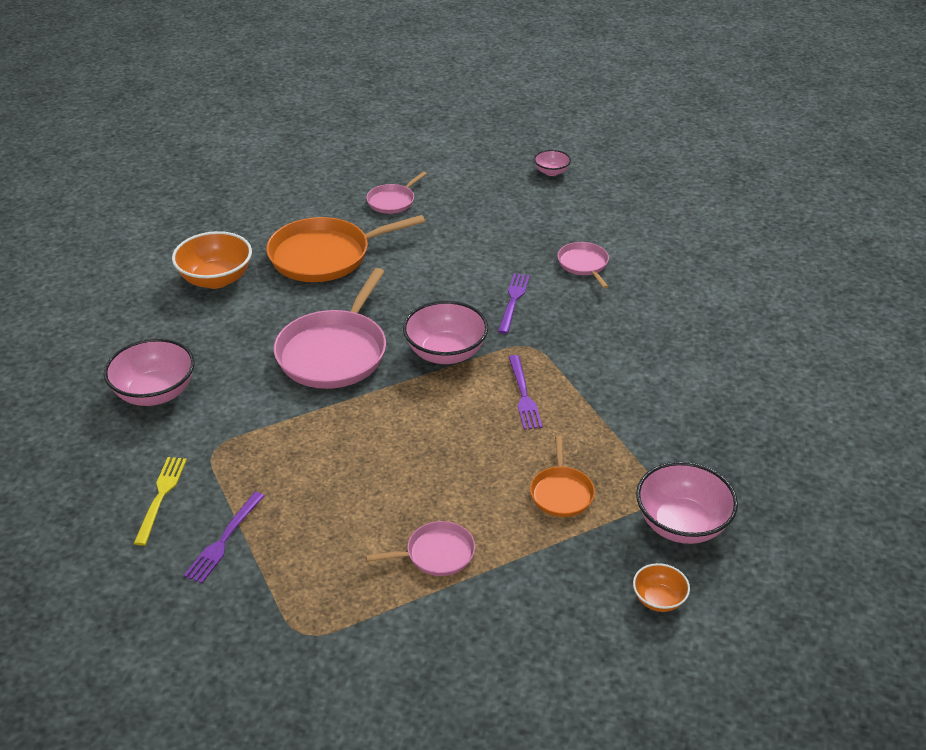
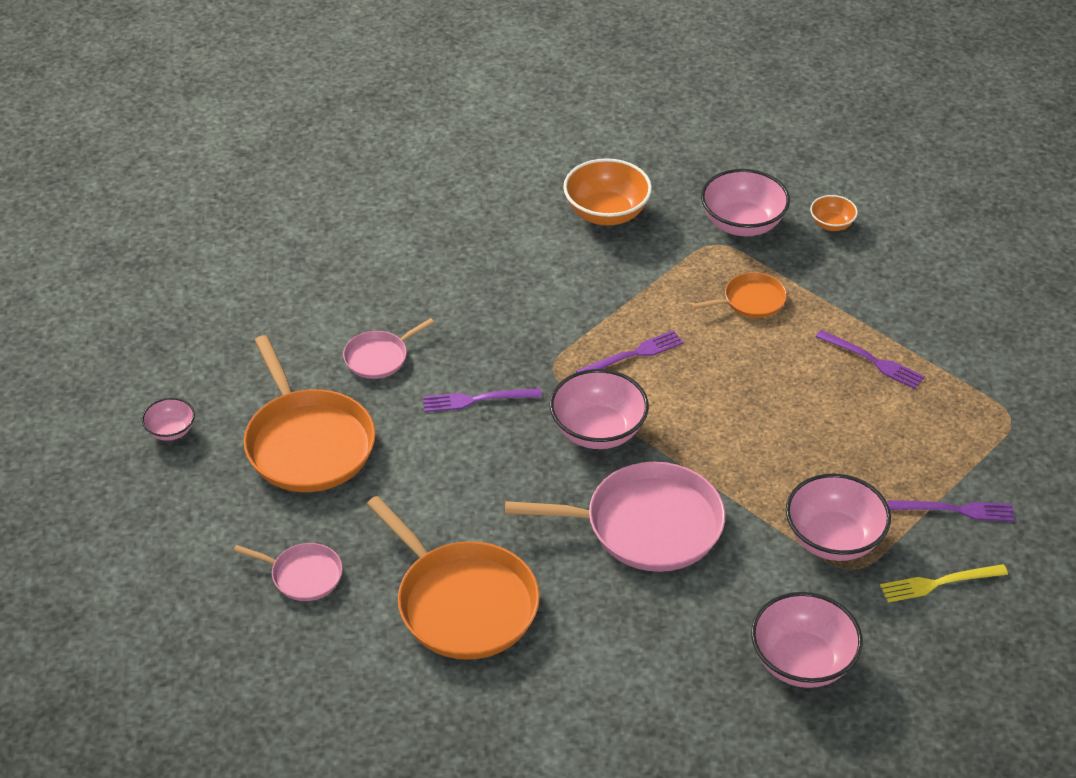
camera: 110 degrees left, 5 degrees up
(216, 279) = (565, 700): orange bowl -> orange bowl (606, 213)
(250, 449) = (833, 539): none -> pink bowl
(436, 554) = (873, 361): pink pan -> purple fork
(510, 220) = (308, 443): none -> orange pan

